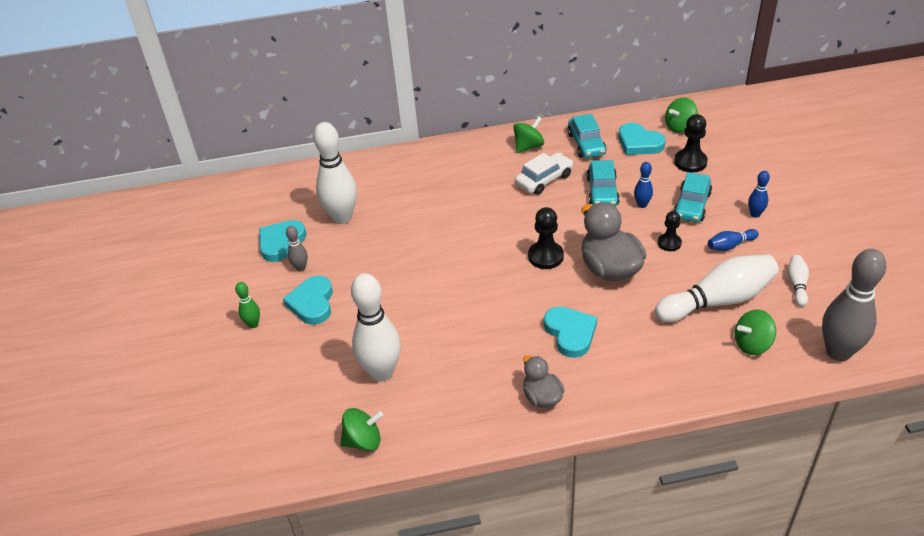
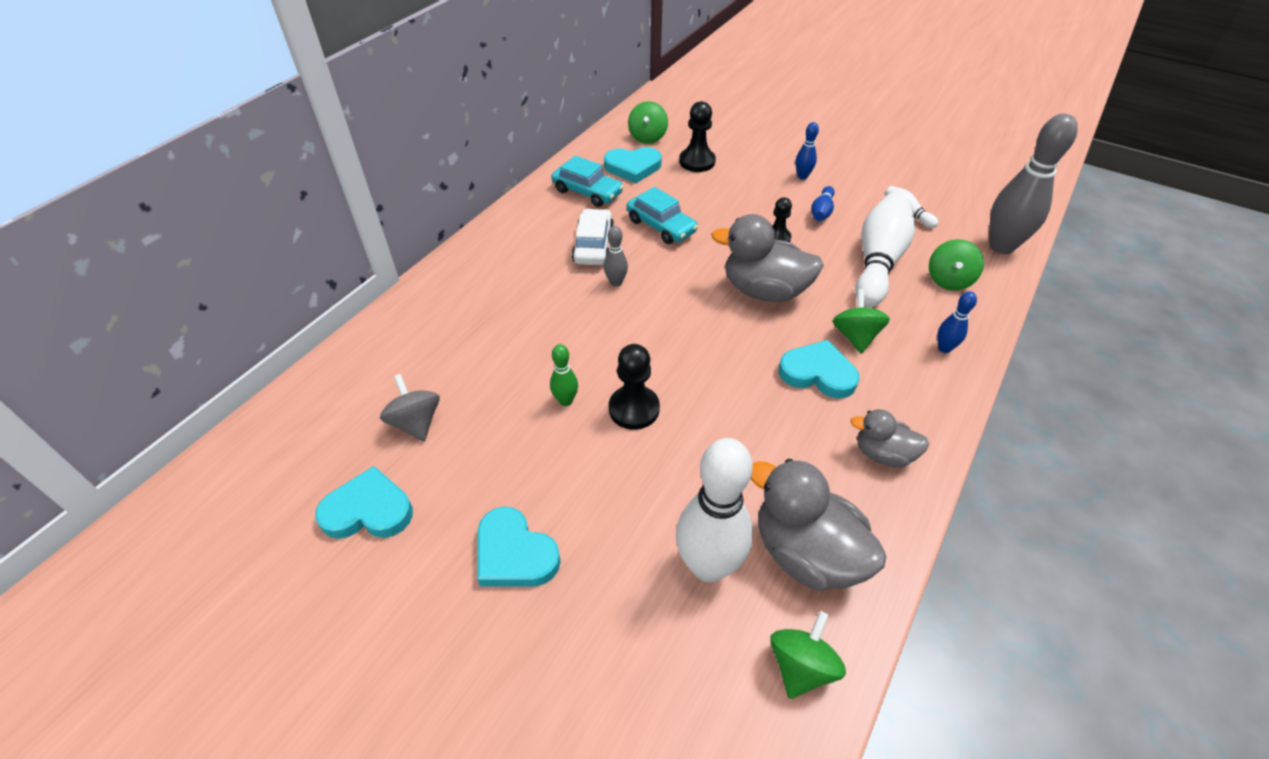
camera: 50 degrees left, 5 degrees up
(253, 324) = (469, 648): green bowling pin -> green bowling pin (566, 401)
(281, 242) = (368, 510): turquoise heart -> turquoise heart turned 105 degrees clockwise
(300, 268) = (440, 522): grey bowling pin -> grey bowling pin (616, 282)
(342, 217) = (416, 422): white bowling pin -> grey spinning top
(432, 404) = (806, 553): none -> grey duck
(528, 146) = (534, 223): green spinning top -> green spinning top (855, 336)
(545, 256) = (696, 316): black pawn -> black pawn (634, 409)
(642, 205) = (710, 218): blue bowling pin -> blue bowling pin (944, 348)
(692, 205) = (748, 196): turquoise car -> none

